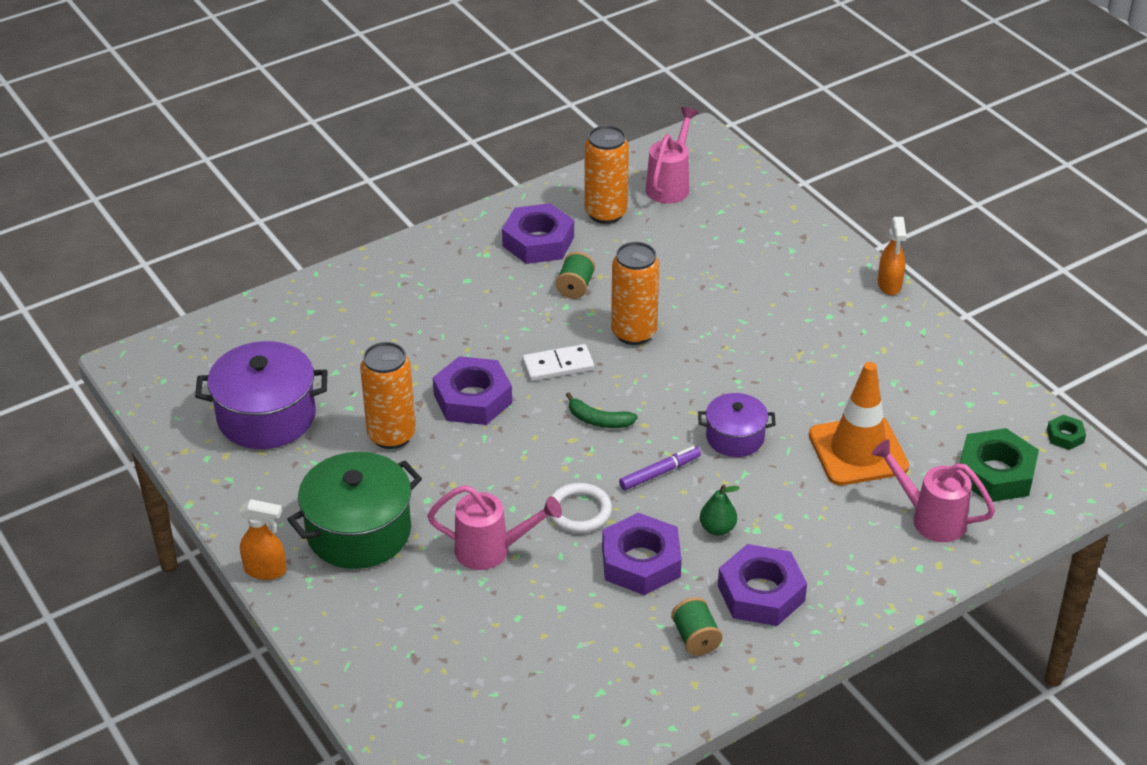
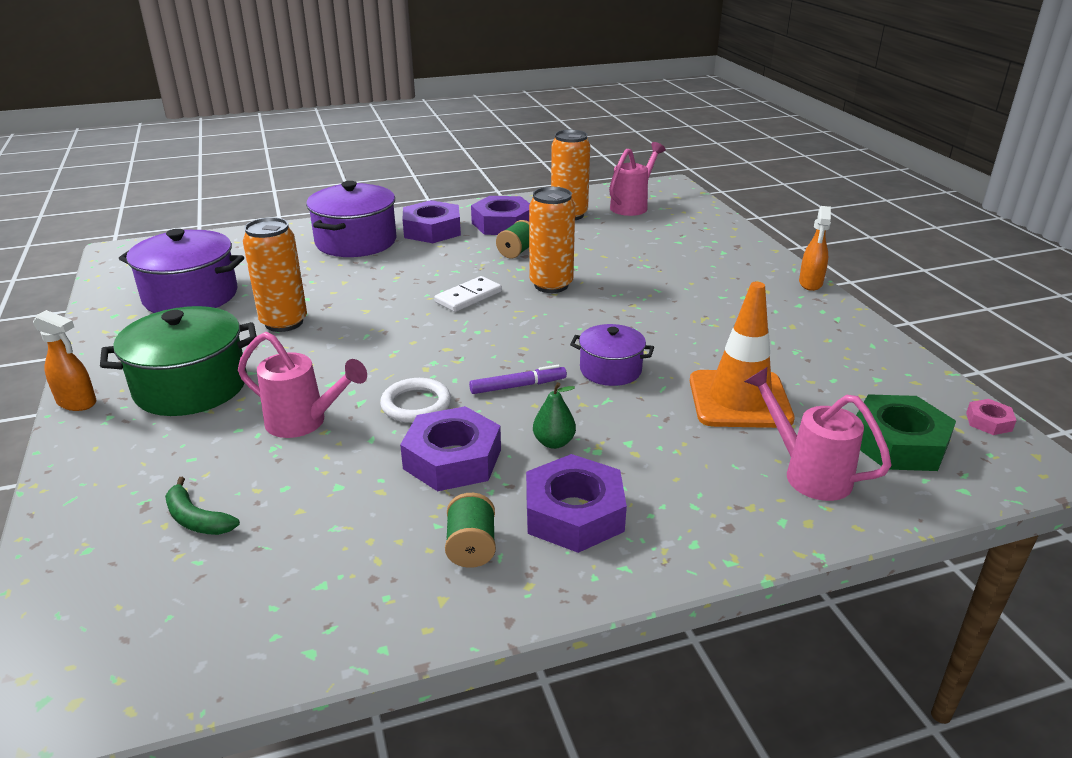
camera: 15 degrees right, 10 degrees down
(390, 300) = (356, 242): none -> purple pot
(473, 399) = (376, 308): purple nut -> purple nut (432, 230)
(558, 365) = (468, 297): white domino -> white domino turned 45 degrees counterclockwise
(598, 420) = (481, 338): green banana -> green banana (196, 519)
(1065, 436) = (988, 422): green nut -> pink nut

